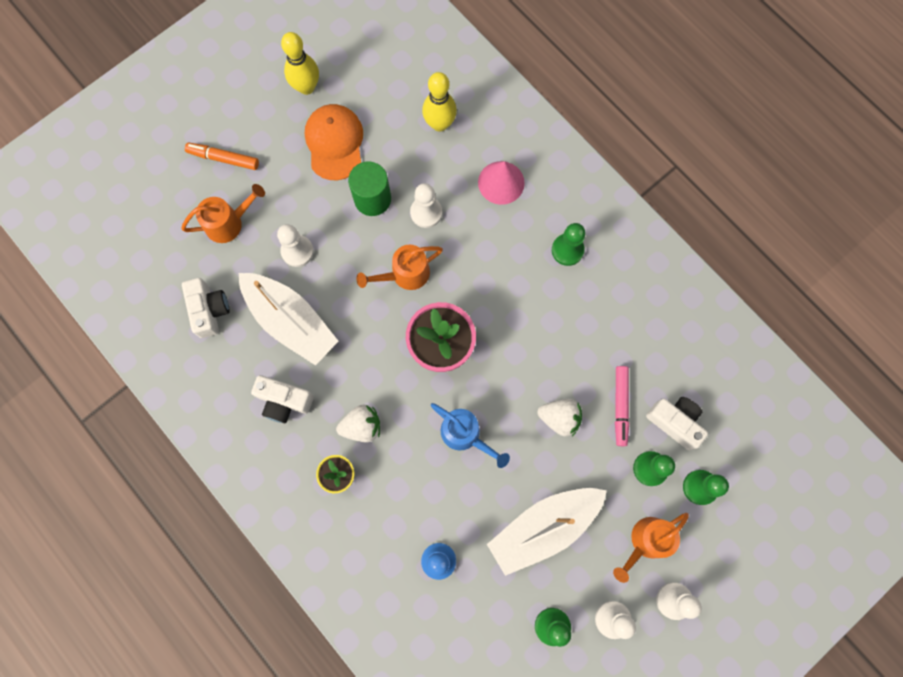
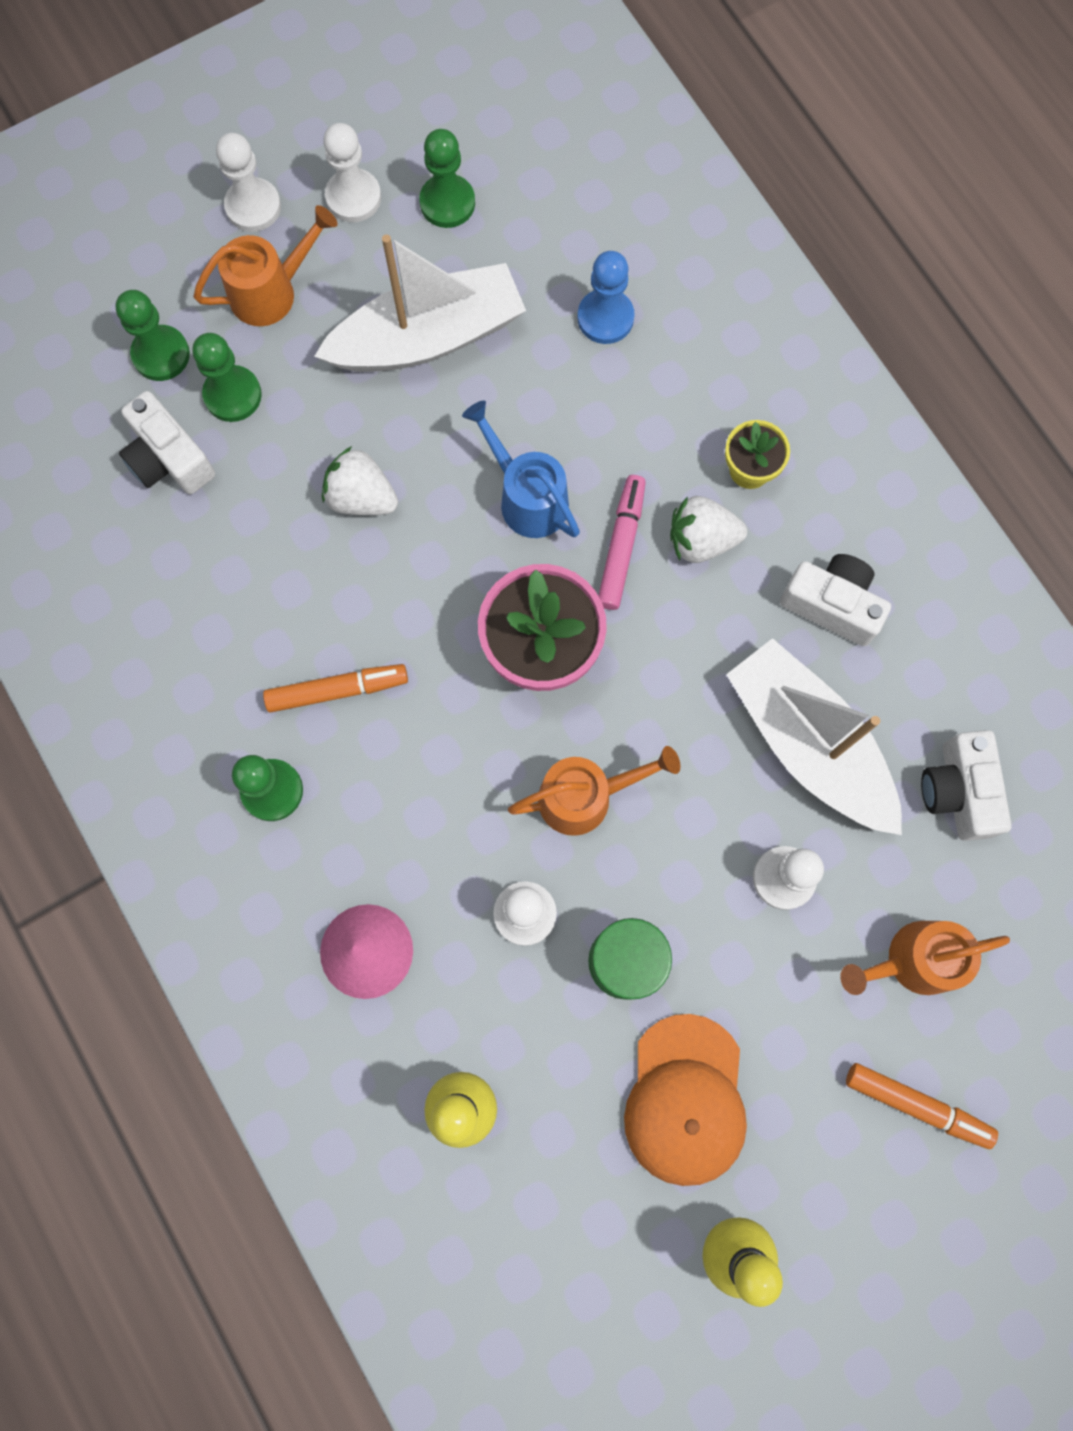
camera: 170 degrees left, 0 degrees up
(546, 307) = (337, 690): none -> orange marker
(620, 406) = (253, 499): pink marker -> pink marker (621, 546)

